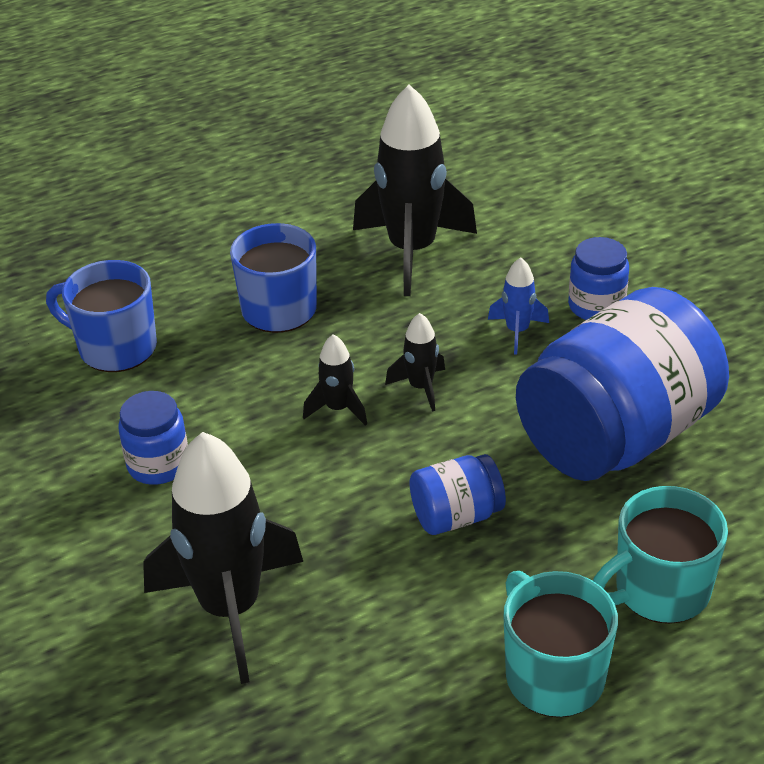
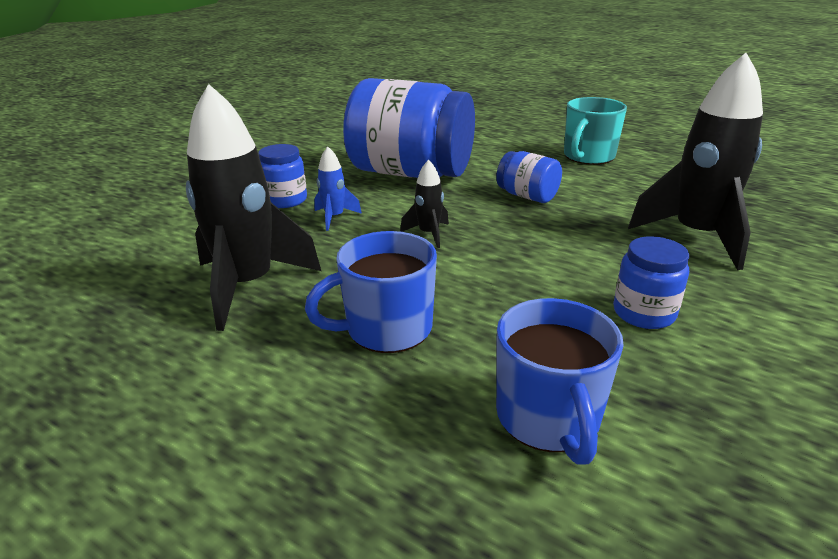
camera: 120 degrees left, 10 degrees down
(338, 409) = (485, 257): black rocket -> none
(659, 590) = (507, 148): turquoise mug -> none

